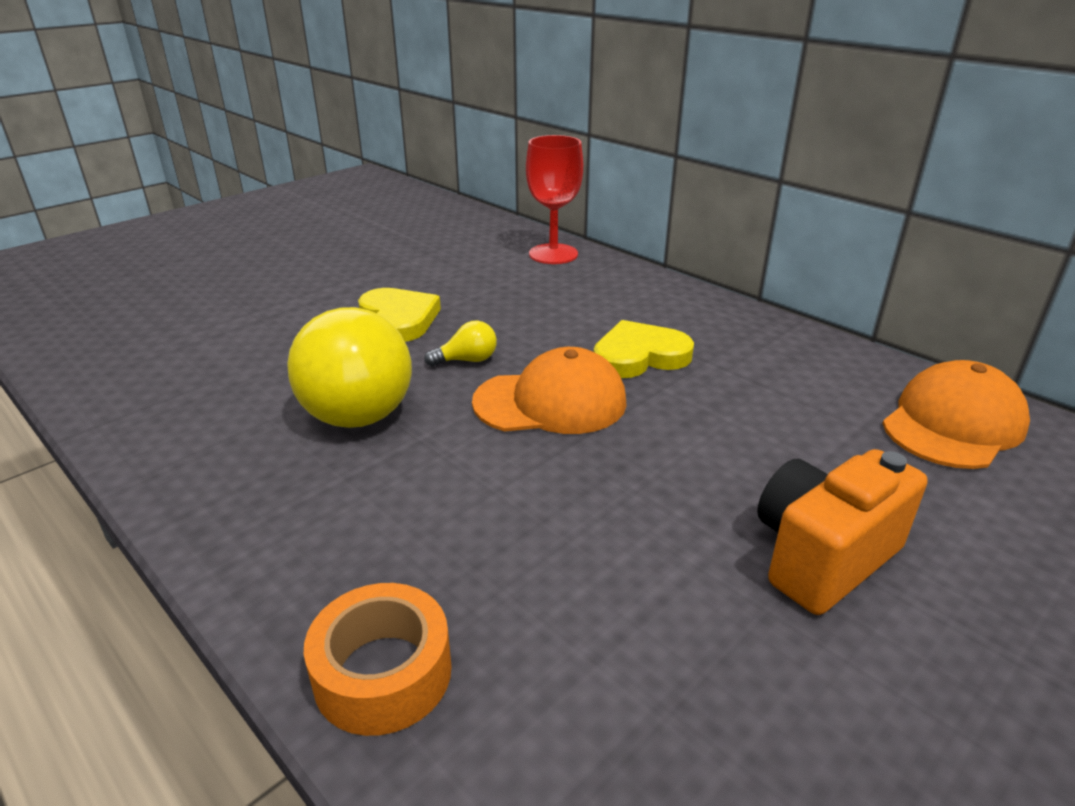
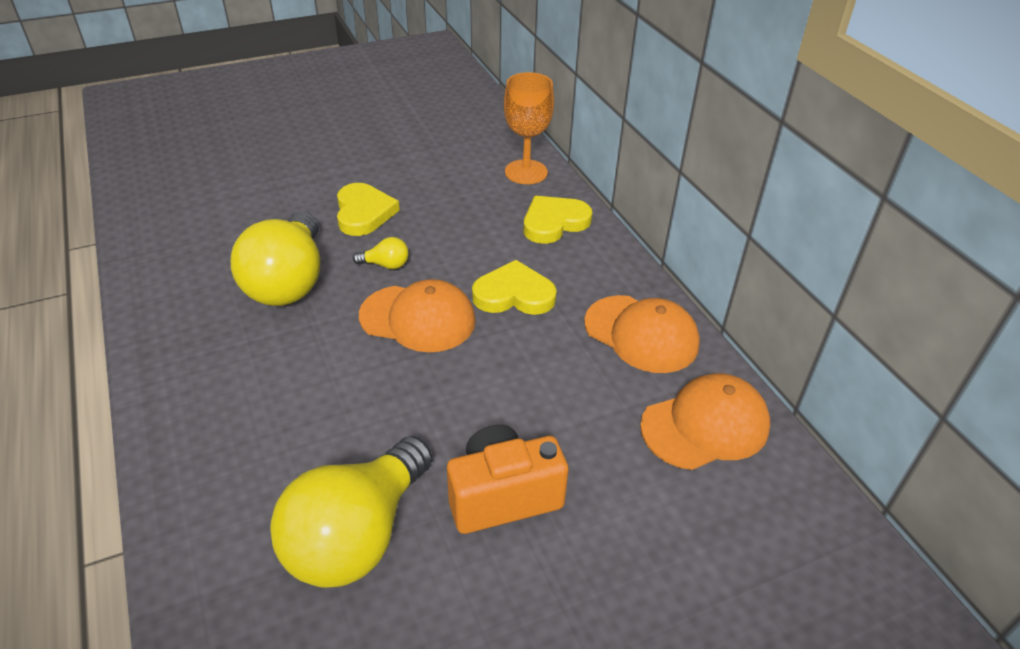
camera: 20 degrees right, 10 degrees up
(383, 673) = (191, 479): orange tape -> none
(553, 254) = (526, 172): red goblet -> orange goblet
(622, 288) = (554, 223): none -> yellow heart
(686, 665) = (357, 535): none -> yellow light bulb
(805, 360) = (641, 334): none -> orange cap

